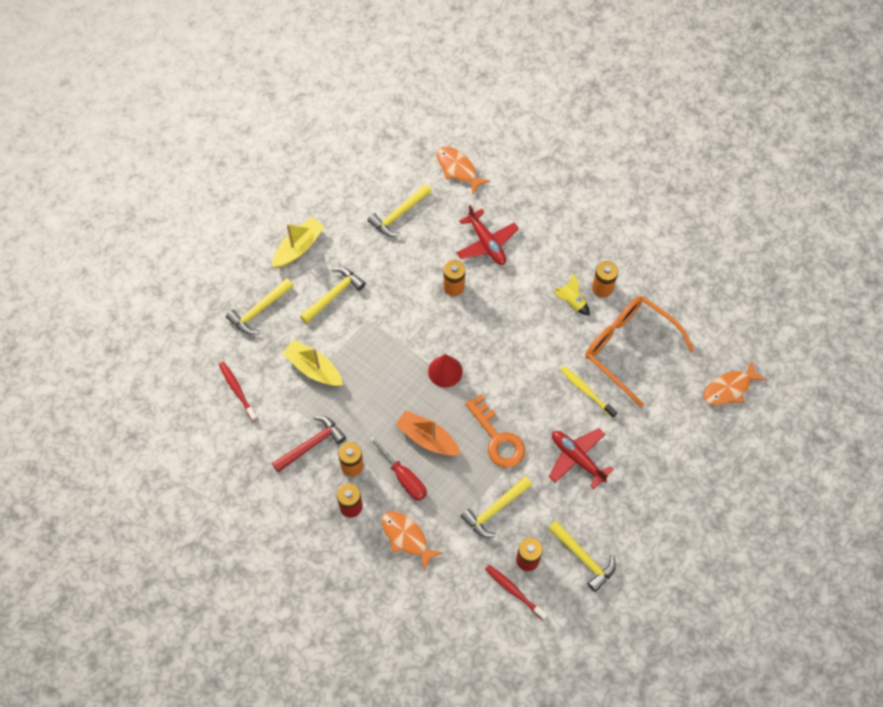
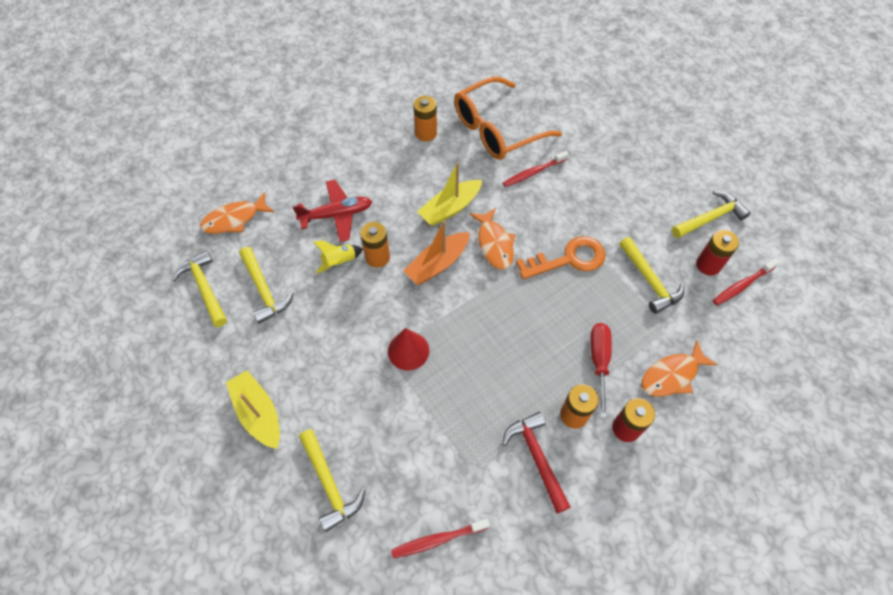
camera: 75 degrees left, 5 degrees down
(313, 368) = (434, 432): yellow boat -> yellow boat (450, 208)
(334, 295) = (341, 385): yellow hammer -> yellow hammer (205, 288)
(404, 478) = (599, 361): red screwdriver -> red screwdriver turned 60 degrees counterclockwise
(427, 438) = (555, 326): orange boat -> orange boat (438, 264)
(445, 371) = (478, 289): red cone -> red cone (408, 351)
(571, 301) = (432, 160): yellow rocket -> yellow rocket (339, 262)
(577, 458) = (604, 197): red plane -> none
(586, 391) = (533, 172): yellow toothbrush -> red toothbrush
(729, 388) = (556, 72): orange fish -> orange fish (494, 244)

